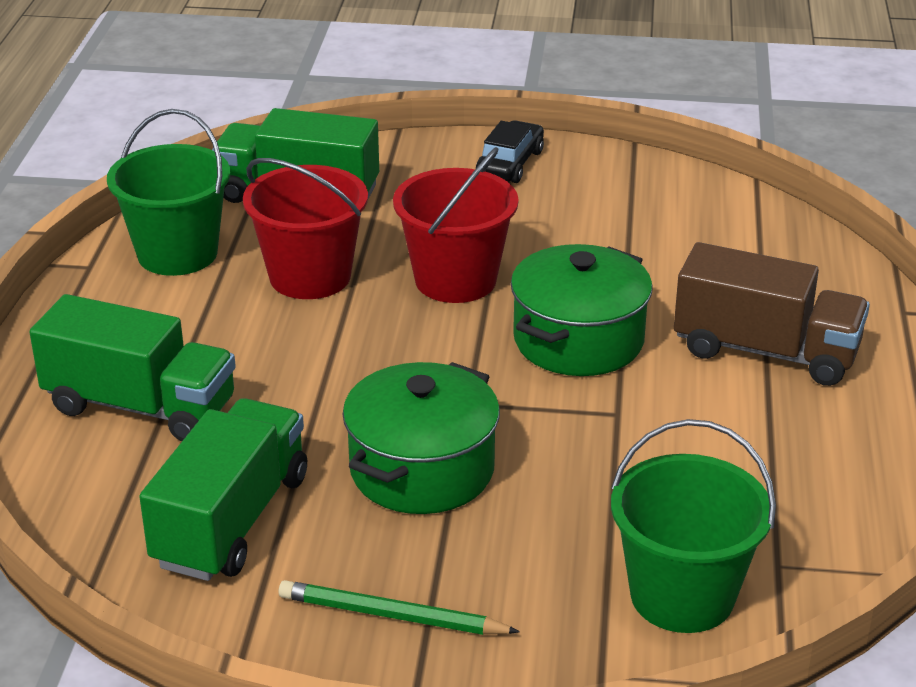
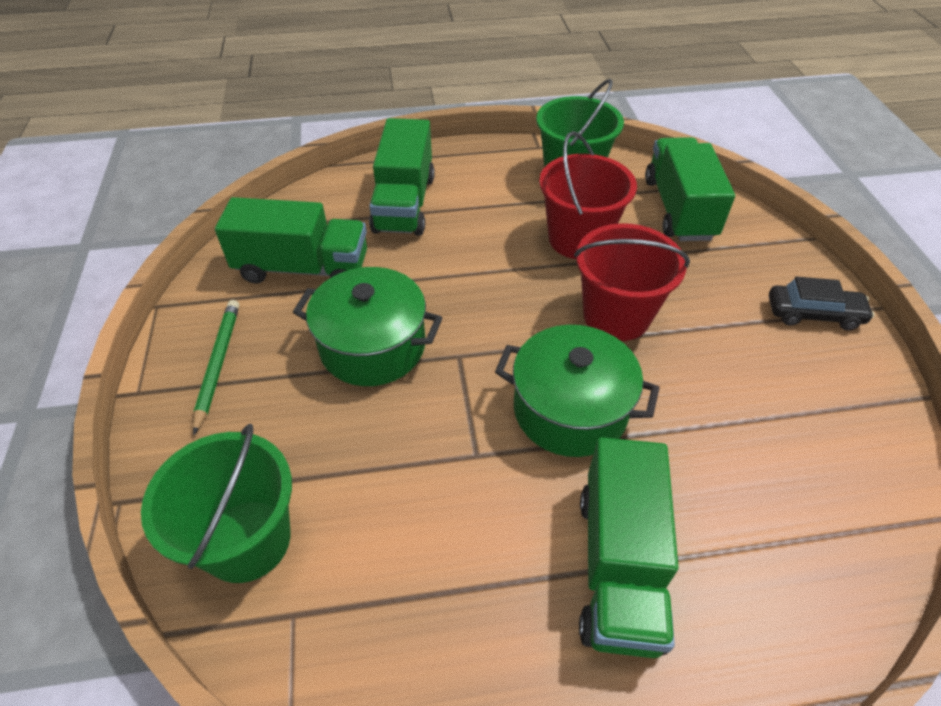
camera: 75 degrees right, 15 degrees up
(765, 351) = (619, 566): brown truck -> green truck

